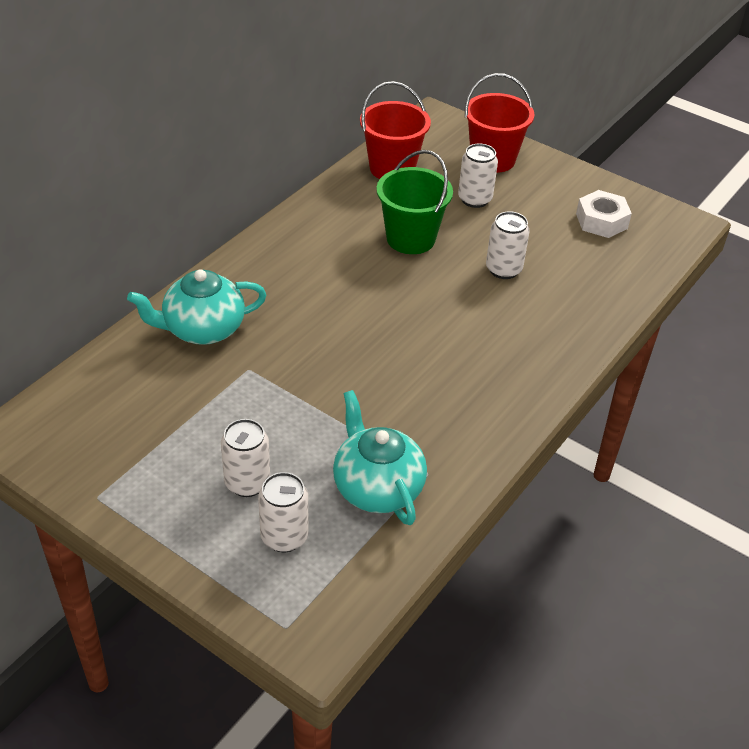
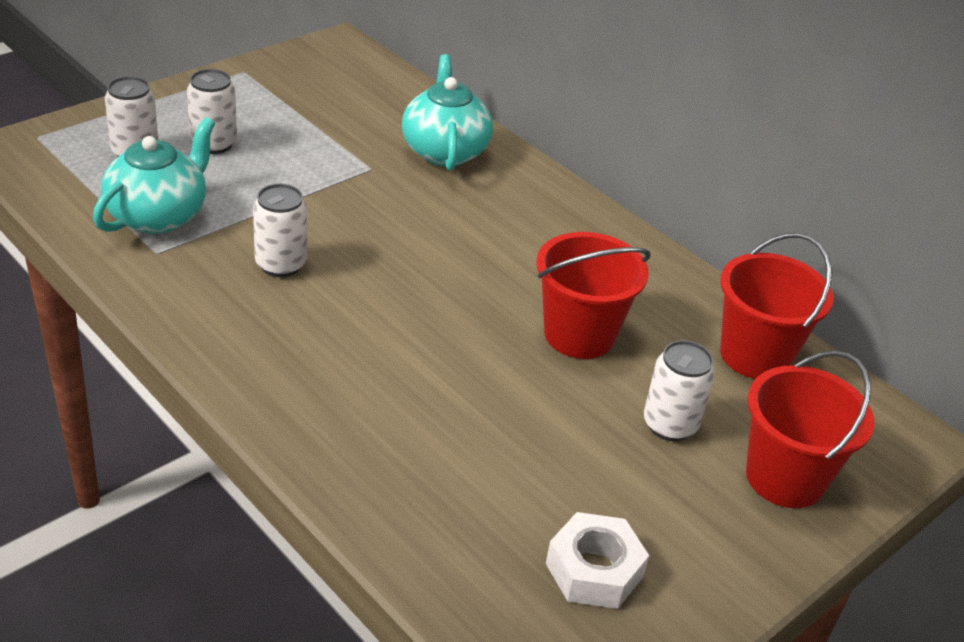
camera: 100 degrees right, 5 degrees down
(377, 487) = (159, 215): turquoise teapot -> turquoise teapot turned 45 degrees counterclockwise
(410, 238) = (579, 334): green bucket -> red bucket
(503, 269) = (490, 409): white can -> white can (281, 264)

